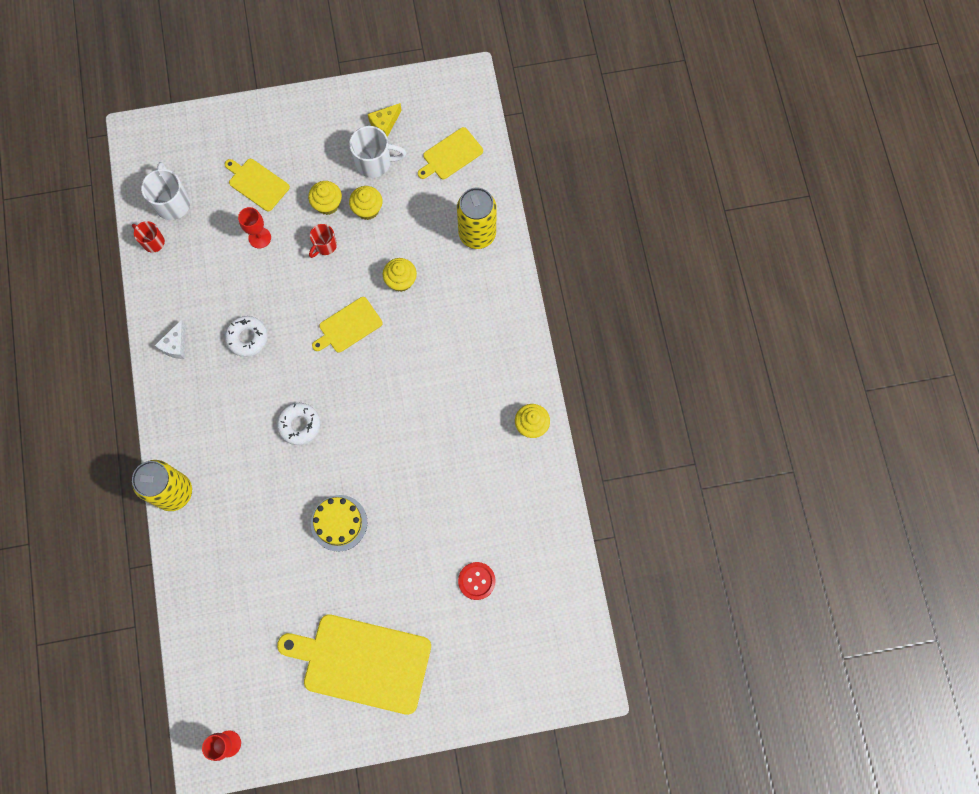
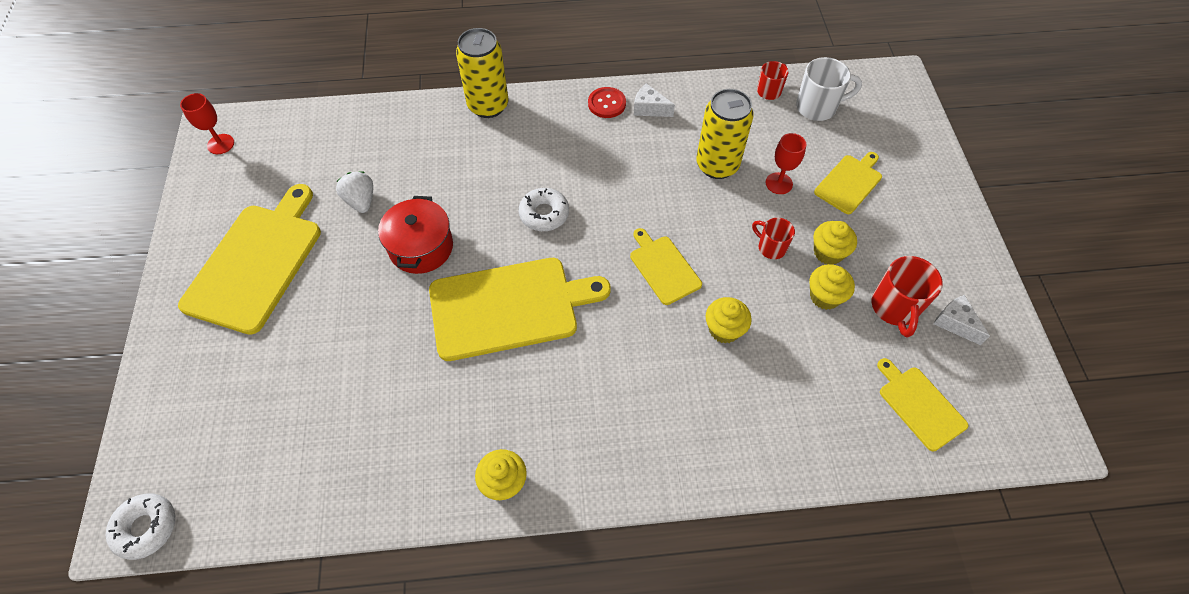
camera: 95 degrees right, 15 degrees down
(247, 338) = (654, 169): white donut -> white donut (146, 528)
(292, 587) = (361, 201): none -> white strawberry
(339, 523) = (421, 247): yellow cake -> red pot
(375, 162) = (894, 308): white mug -> red mug
(384, 124) = (955, 323): yellow cheese -> white cheese
(392, 441) = (509, 307): none -> yellow cutting board
(476, 581) = (310, 392): red button -> red button (607, 104)
(477, 234) = (796, 432): yellow can -> yellow can (717, 165)

